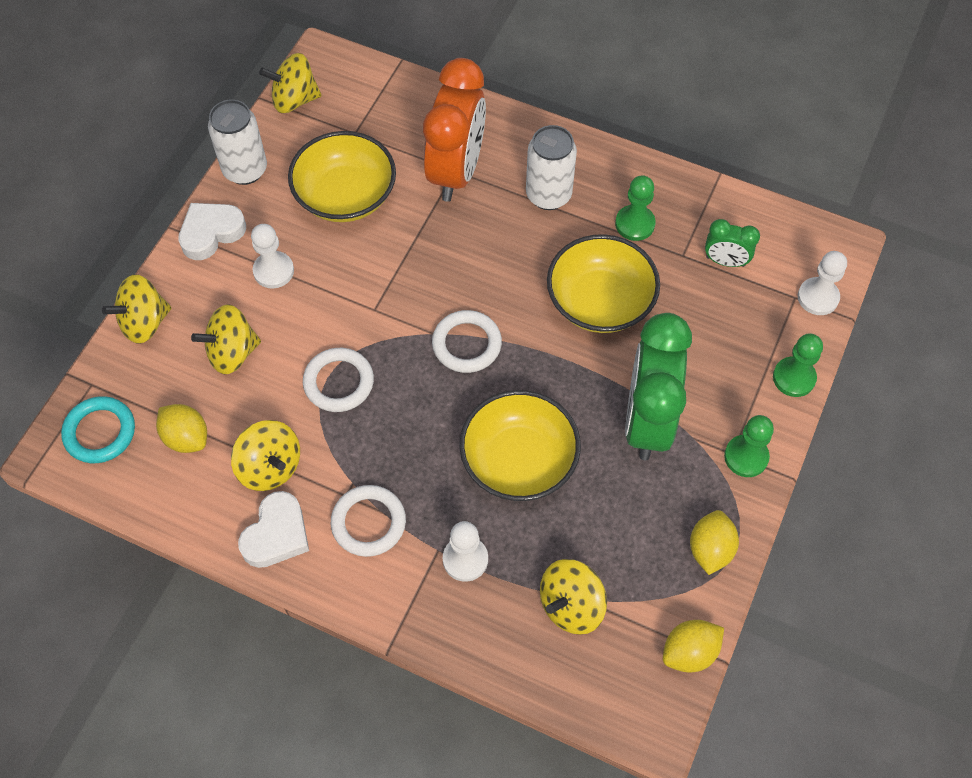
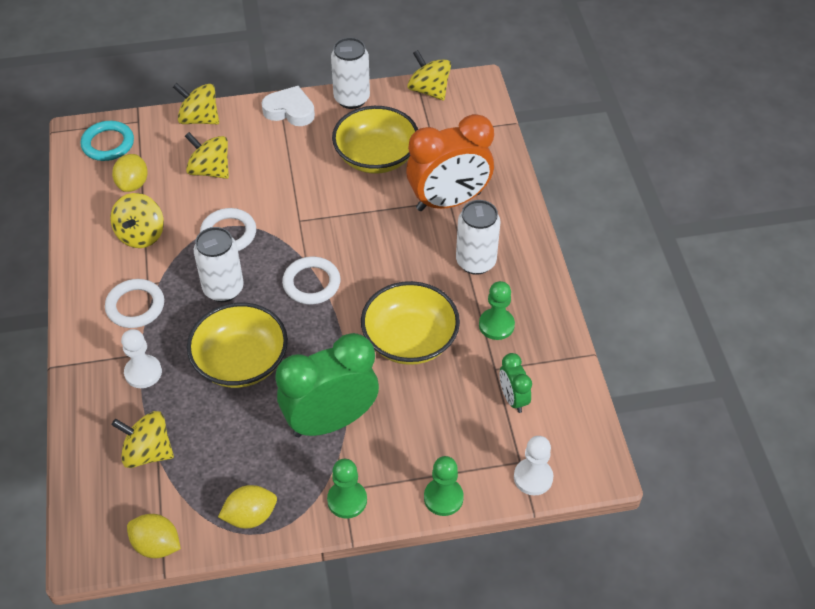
camera: 55 degrees right, 10 degrees down
(273, 271) = (286, 155): white pawn -> none
(276, 534) = (95, 265): white heart -> none
(411, 427) = (223, 289): none -> white can

